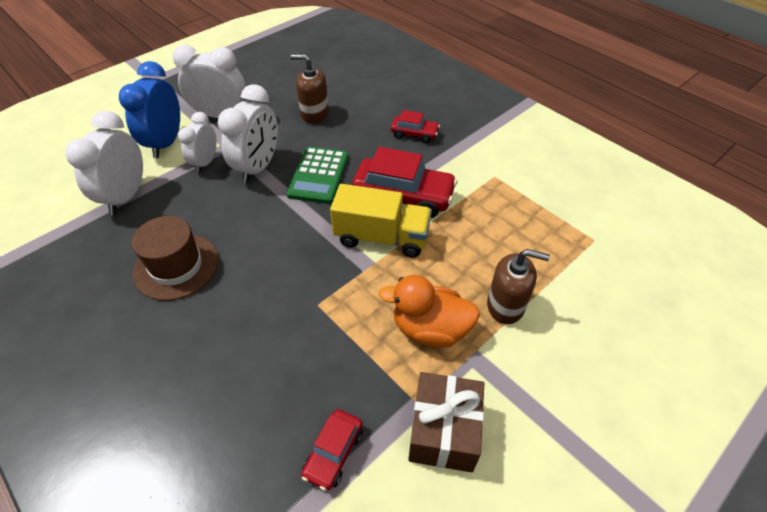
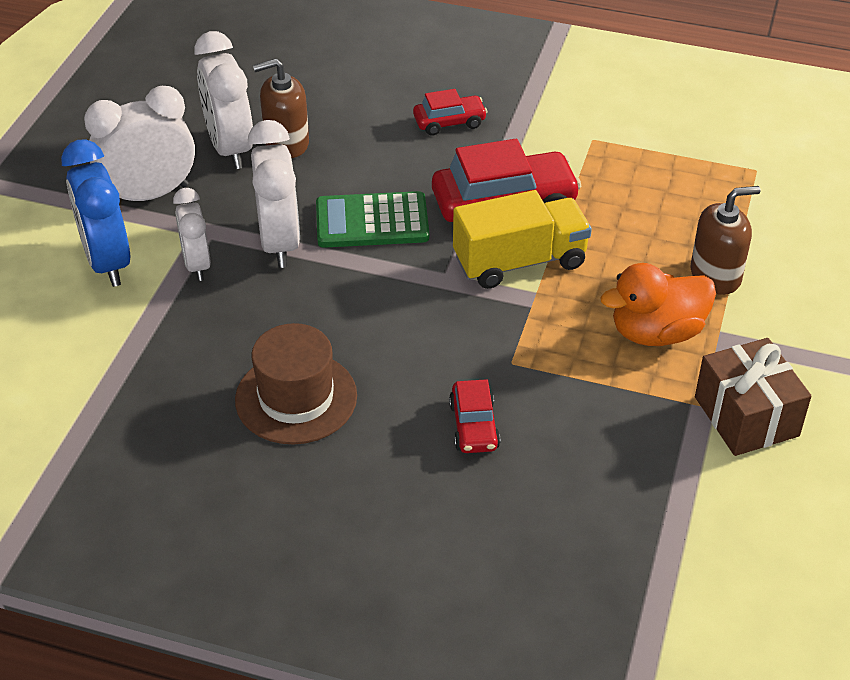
camera: 30 degrees left, 5 degrees down
(126, 196) = (130, 350): white clock -> white clock (230, 148)
(318, 175) = (372, 221): green calculator -> green calculator turned 105 degrees clockwise
(333, 453) = (657, 484): red car -> red car (474, 426)

